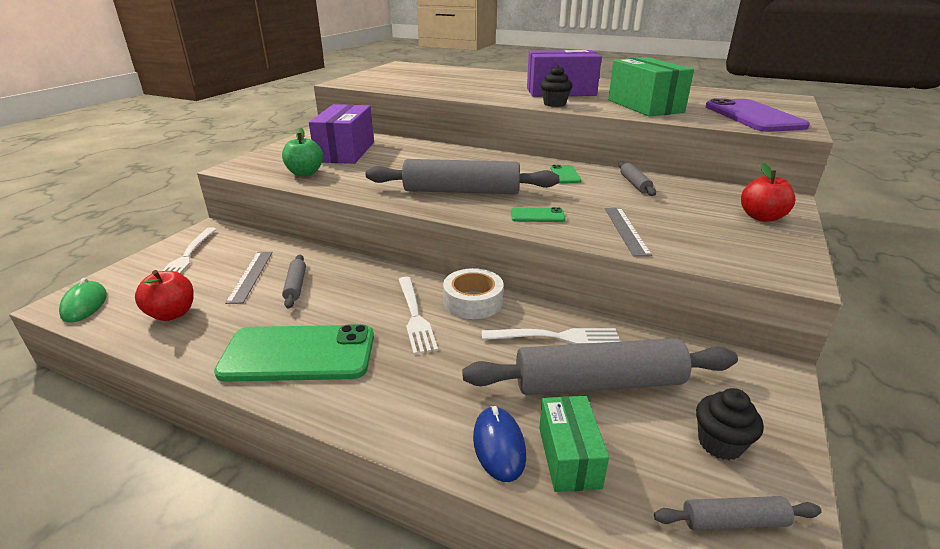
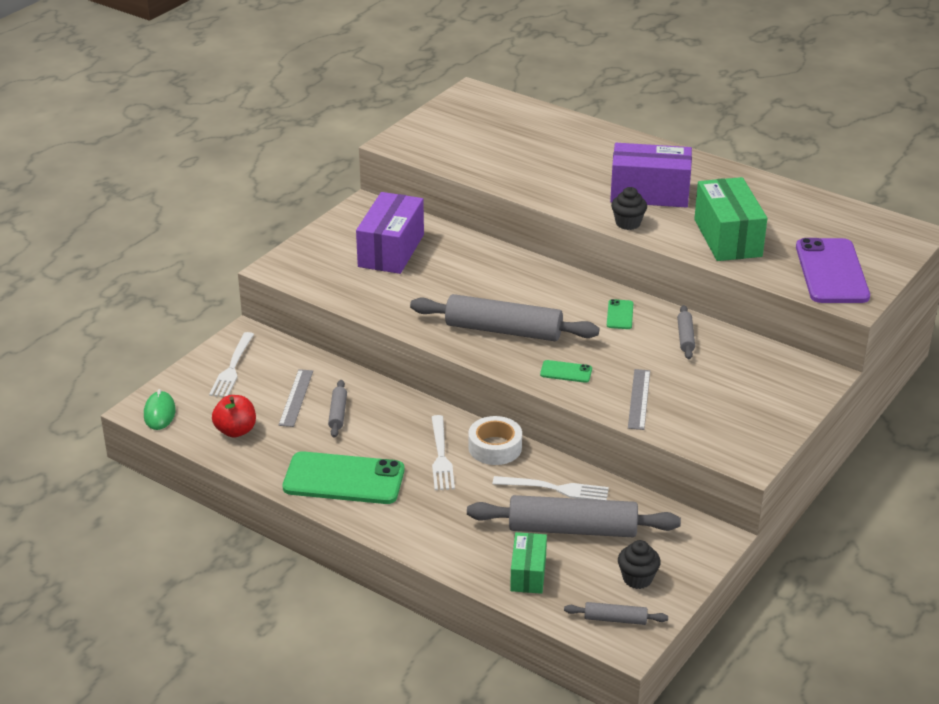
camera: 10 degrees right, 5 degrees up
(305, 173) = (348, 285): green apple -> none
(499, 446) = (483, 561): blue mouse -> none
(761, 217) = (778, 396): red apple -> none

